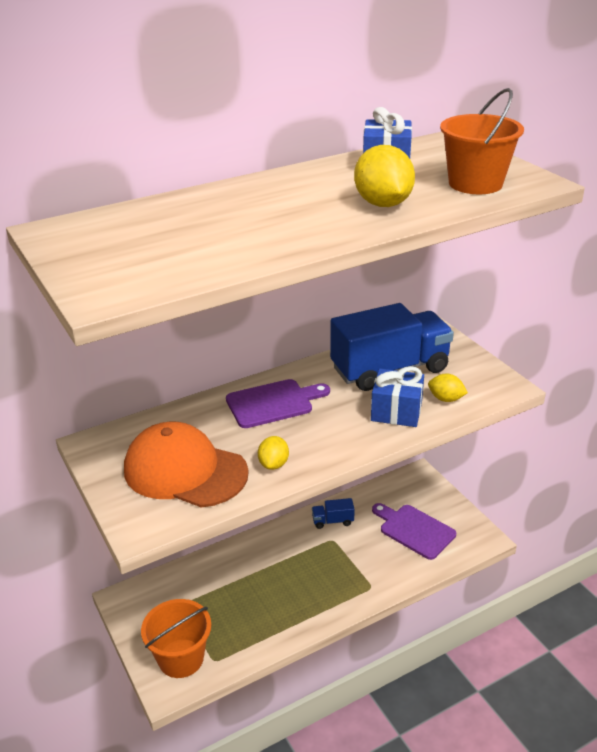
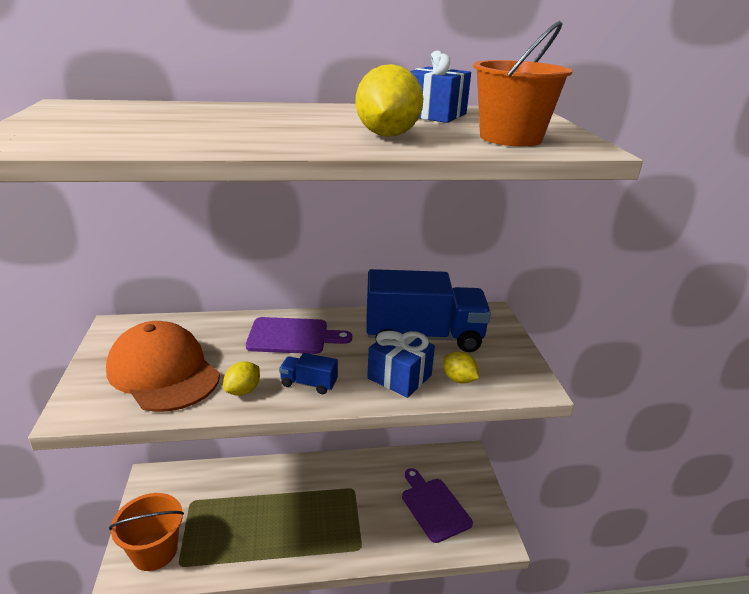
camera: 20 degrees right, 5 degrees down
(332, 521) = (364, 471): blue truck -> blue truck (309, 383)

